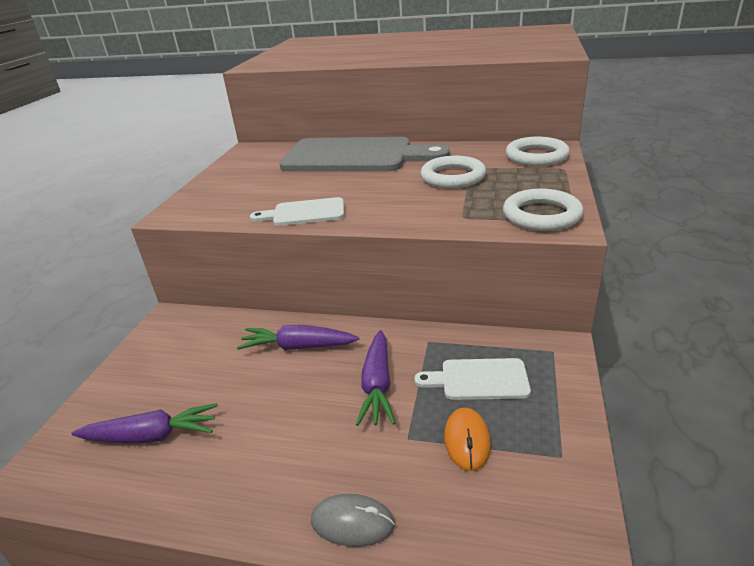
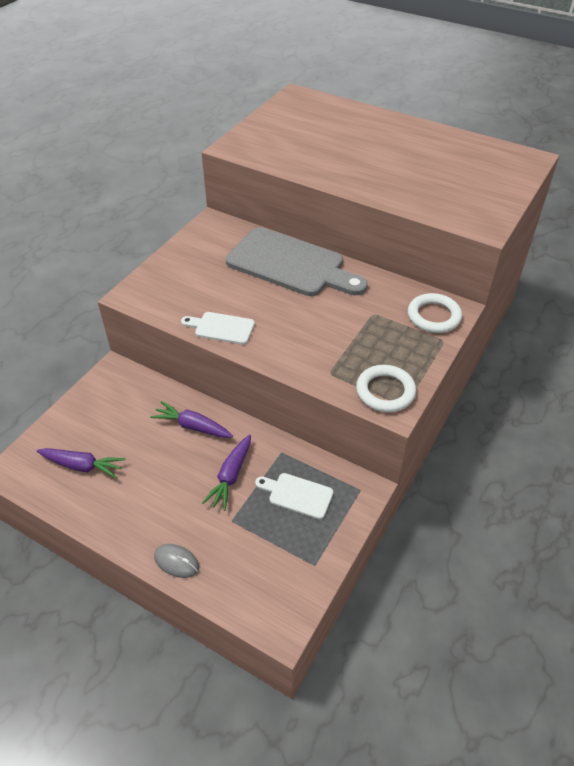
camera: 15 degrees right, 15 degrees up
(453, 177) = (351, 321): white ring -> none
(467, 440) = (265, 535): orange mouse -> none

